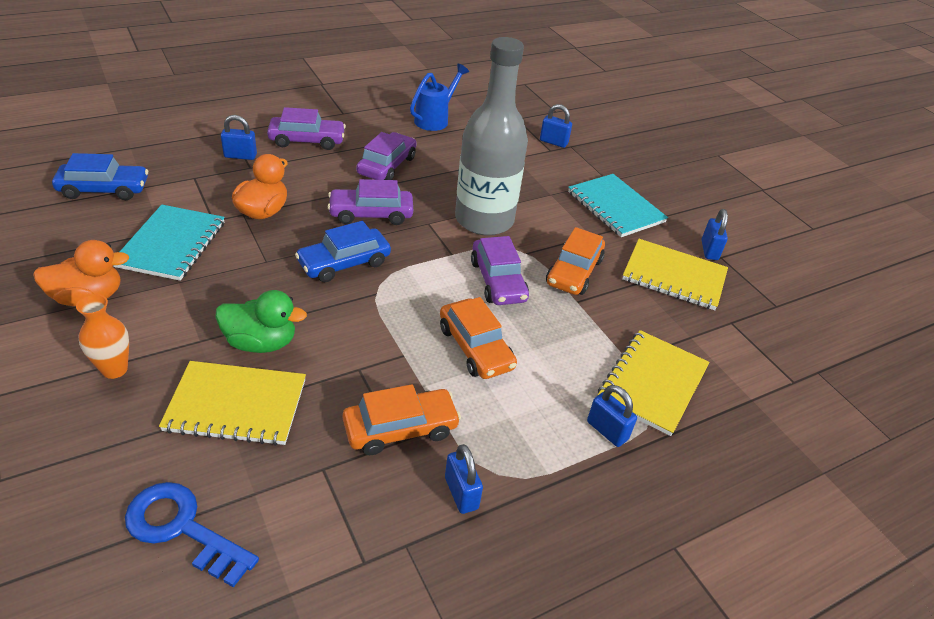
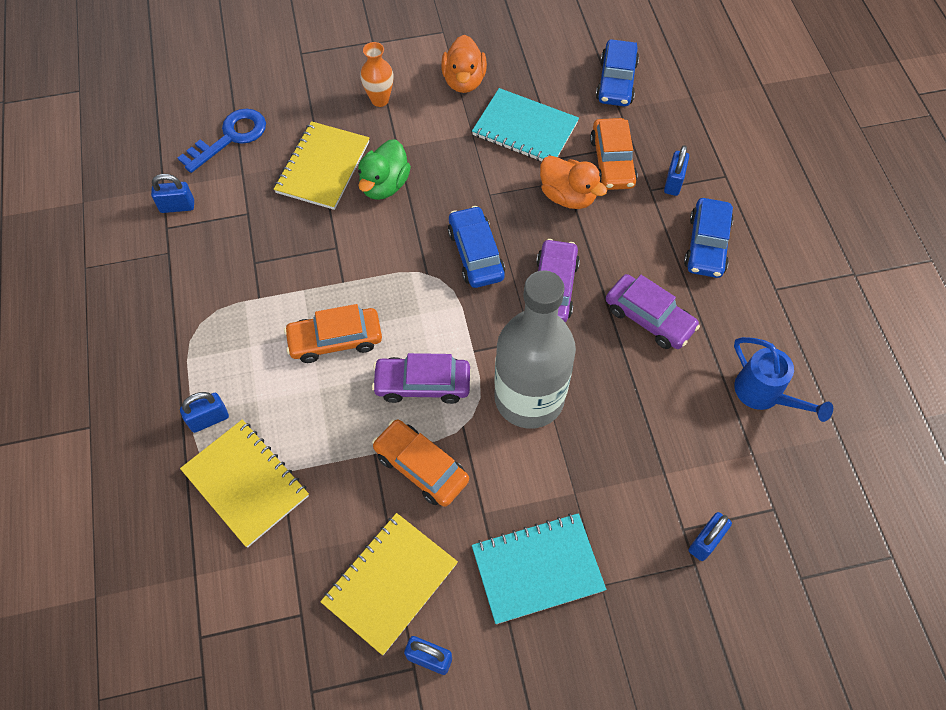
camera: 110 degrees right, 20 degrees up
(307, 140) = (706, 245): purple car -> blue car
(400, 429) = (265, 266): orange car -> orange car (612, 162)
(461, 493) = (193, 294): blue padlock -> blue padlock (177, 206)

